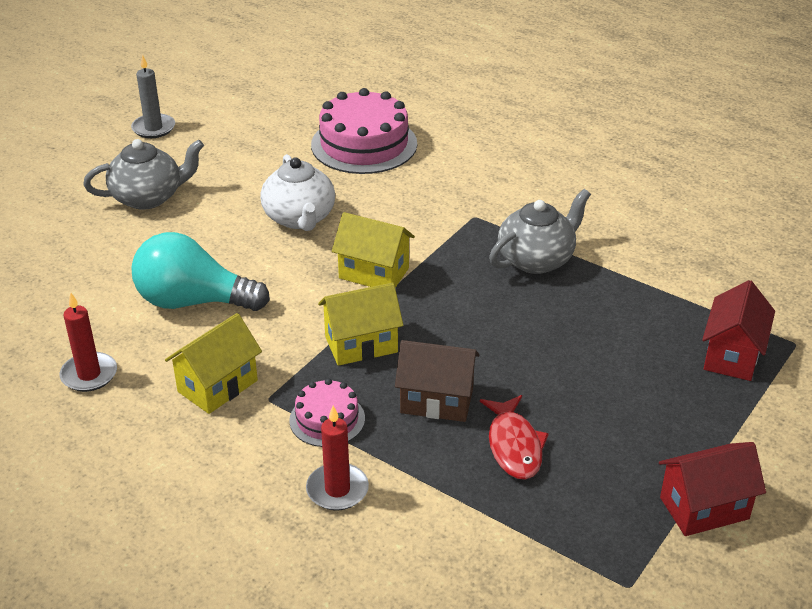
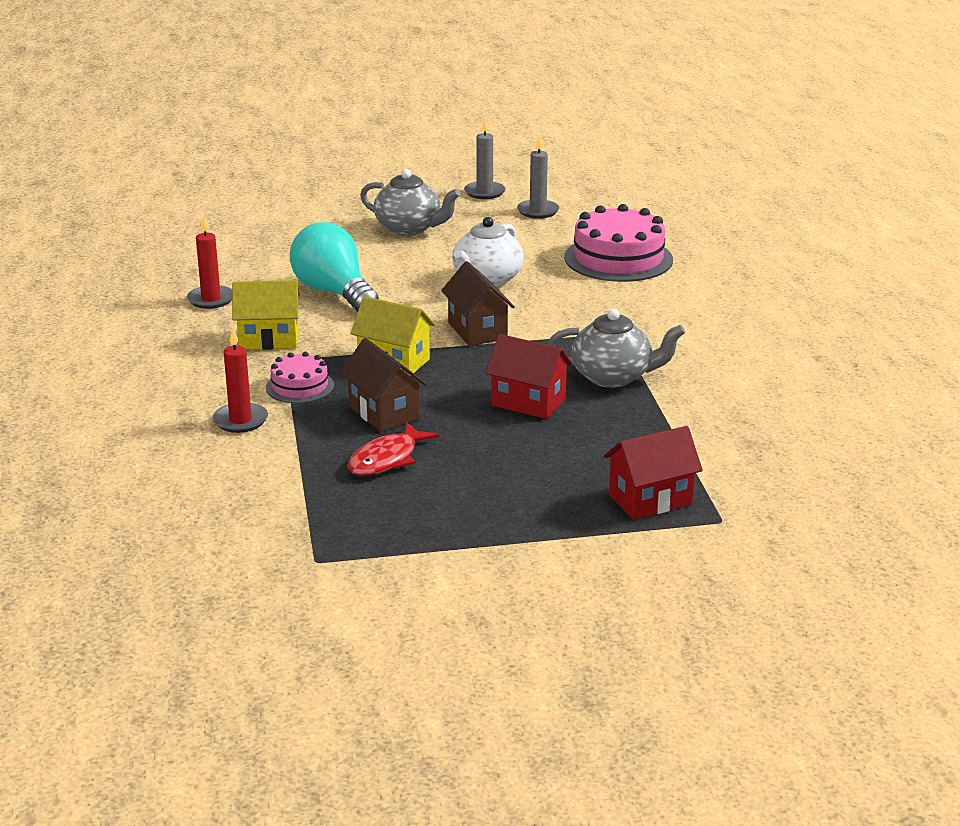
camera: 45 degrees right, 10 degrees down
(229, 127) = (538, 211): none -> grey candle
(374, 273) = (477, 331): yellow house -> brown house
(704, 508) = (446, 558): red house -> red house (528, 402)

